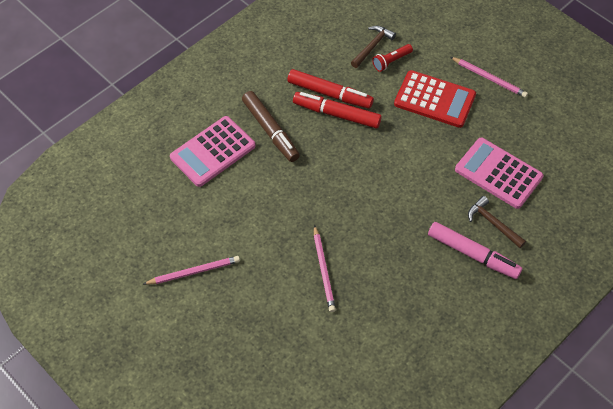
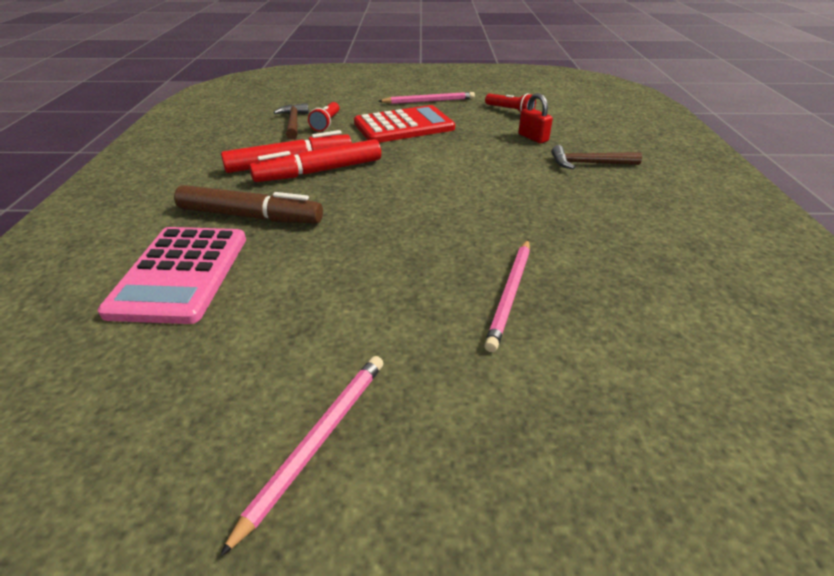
camera: 45 degrees left, 20 degrees down
(324, 270) = (510, 294): pink pencil -> pink pencil turned 75 degrees clockwise
(473, 254) = (616, 189): pink marker -> none
(498, 173) = (533, 138): pink calculator -> red padlock
(528, 132) = (510, 111): none -> red flashlight

